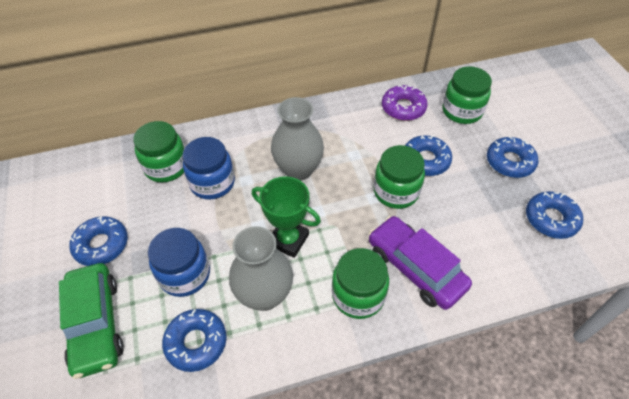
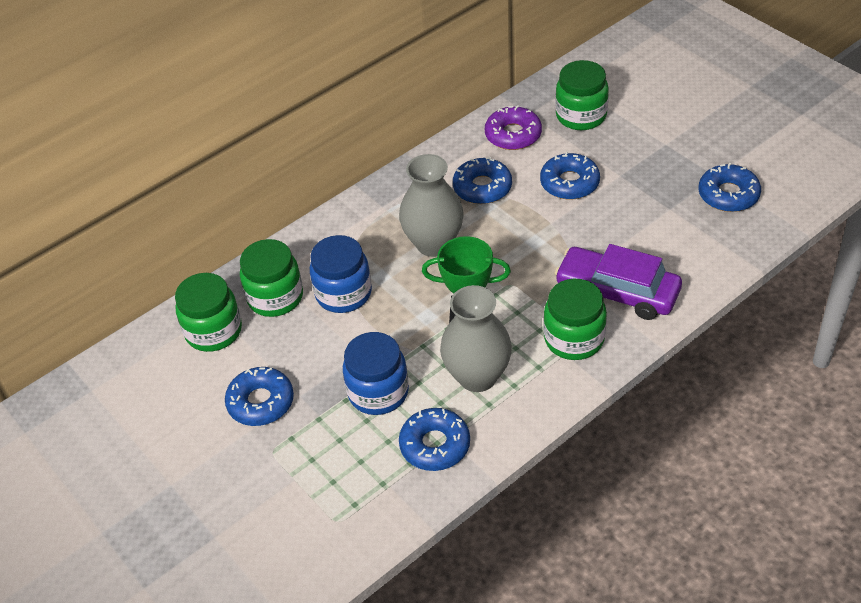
camera: 20 degrees left, 5 degrees down
(96, 324) = (314, 473): green car -> none
(396, 192) = (556, 227): green jar -> green jar (213, 331)
(509, 162) = (660, 152): blue donut -> blue donut (482, 187)

